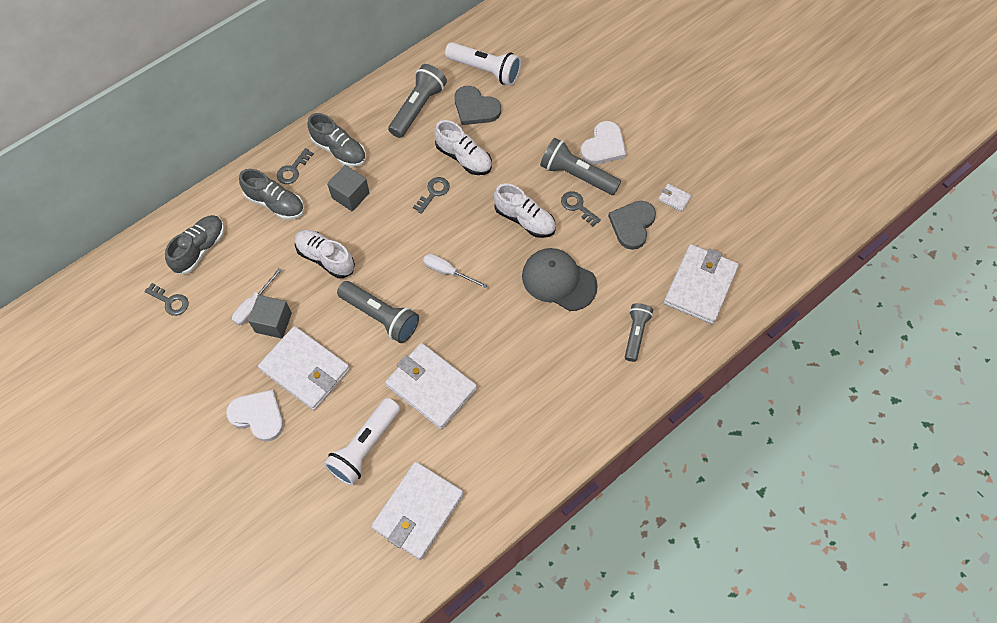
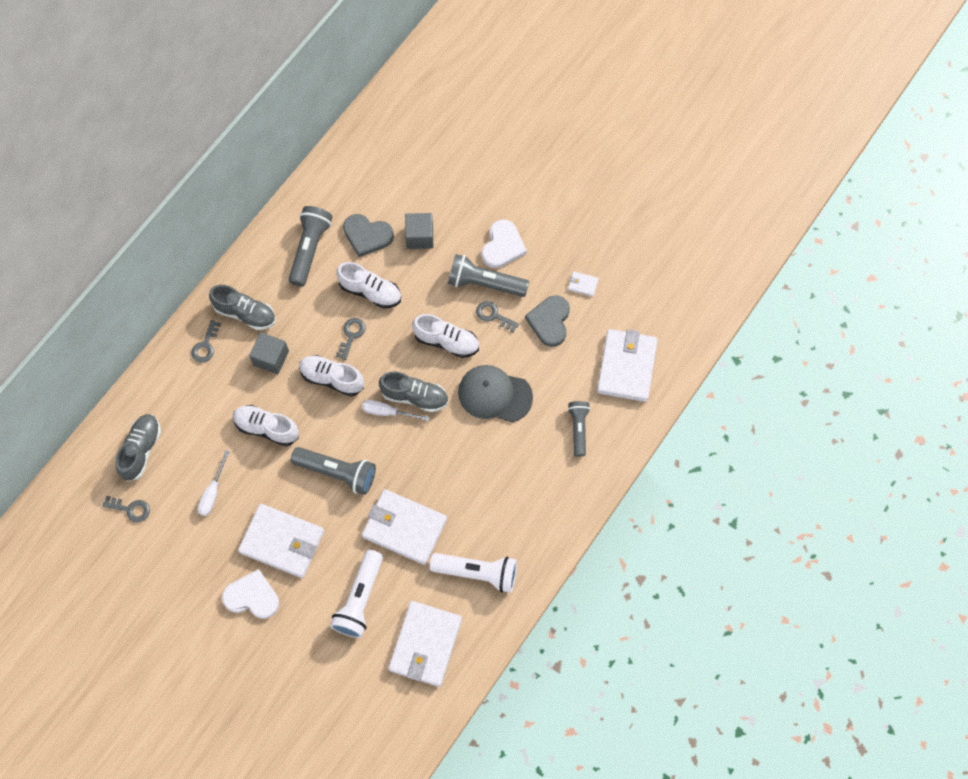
camera: 15 degrees left, 5 degrees up
(273, 322) = (237, 504): grey cube -> grey cube (419, 237)
(275, 203) = (200, 384): grey shoe -> grey shoe (415, 396)
(402, 227) = (332, 378): none -> white shoe
(485, 70) = (365, 192): white flashlight -> white flashlight (477, 573)

